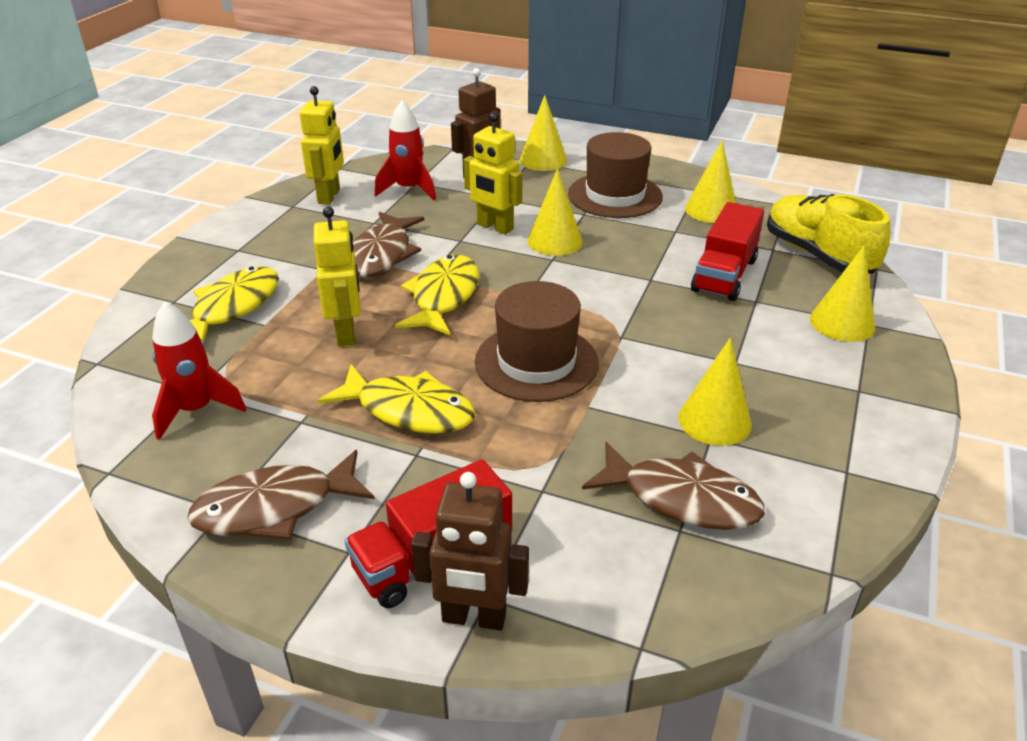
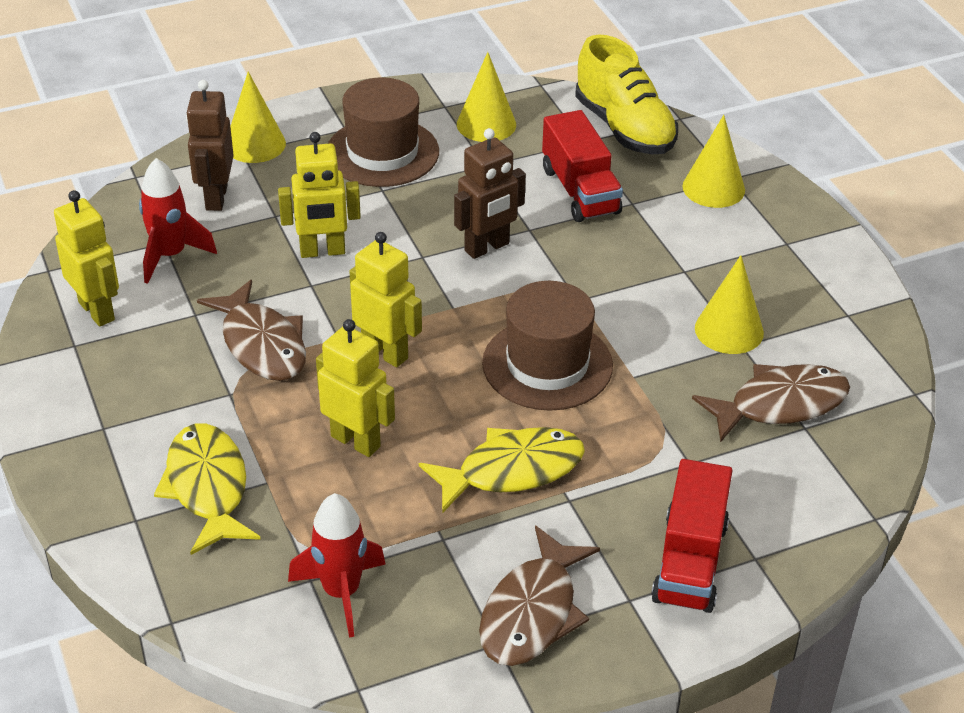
camera: 45 degrees left, 5 degrees up
(443, 297) = (385, 352): yellow fish -> yellow robot
(474, 618) = (766, 576): brown robot -> brown robot (487, 247)
(554, 241) = (398, 236): yellow cone -> none
(817, 255) = (624, 128): yellow shoe -> yellow shoe turned 135 degrees counterclockwise

